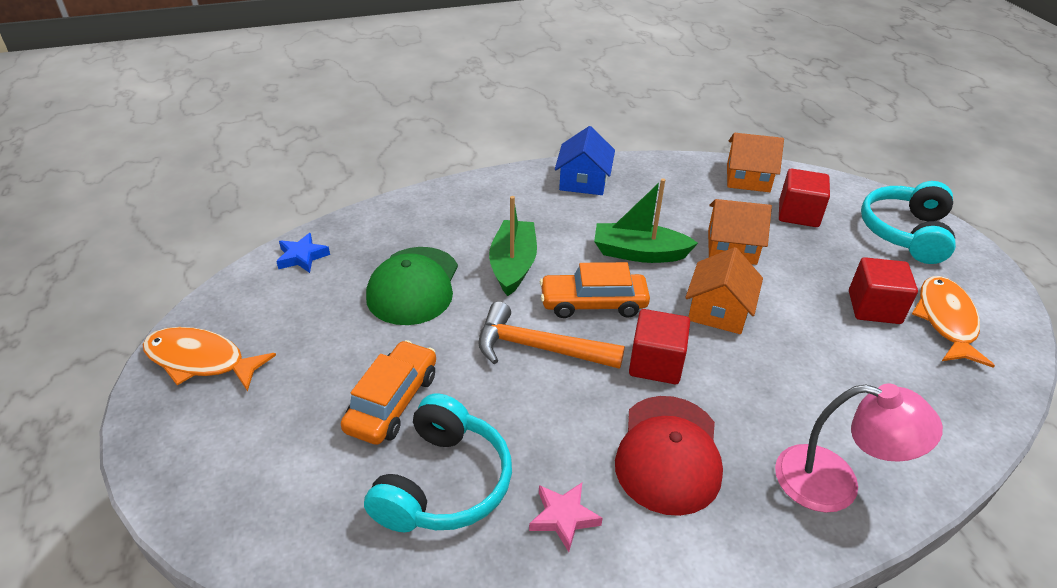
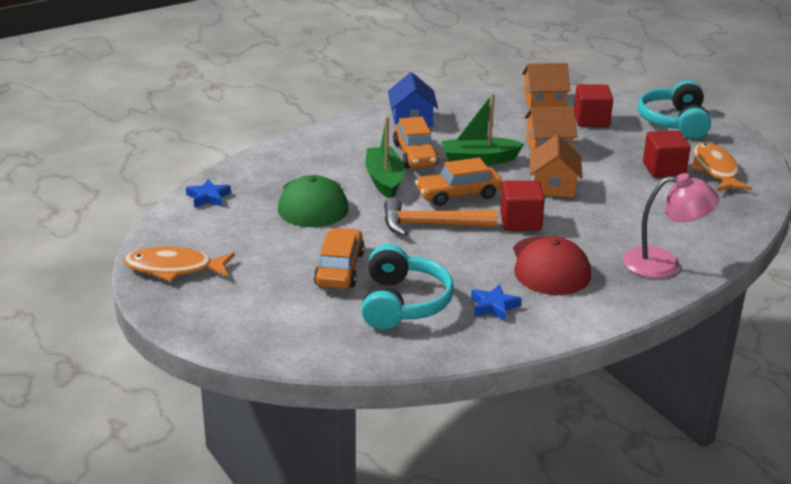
camera: 15 degrees left, 10 degrees down
(564, 517) = (494, 306): pink star -> blue star
(565, 233) = (415, 155): none -> orange car

